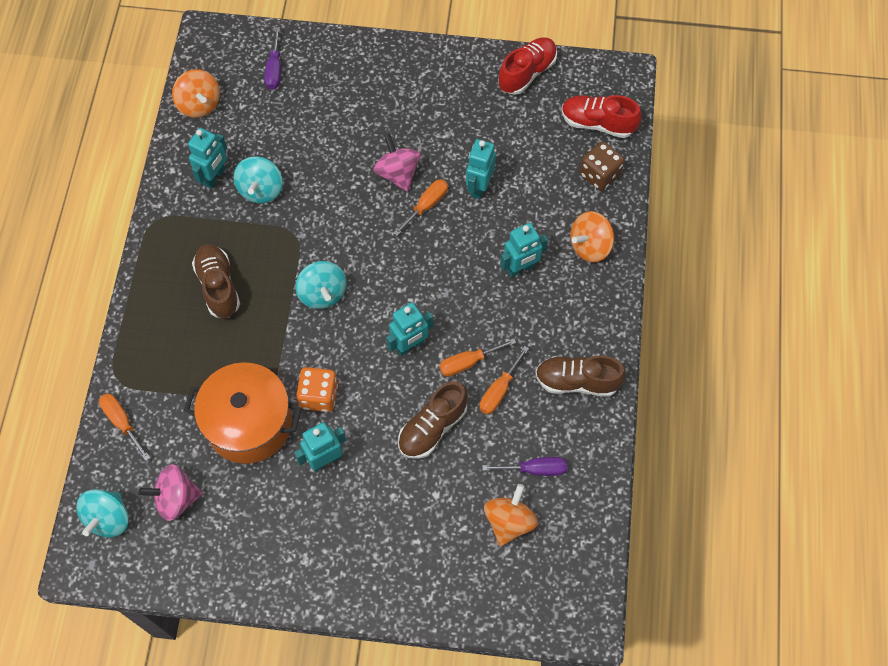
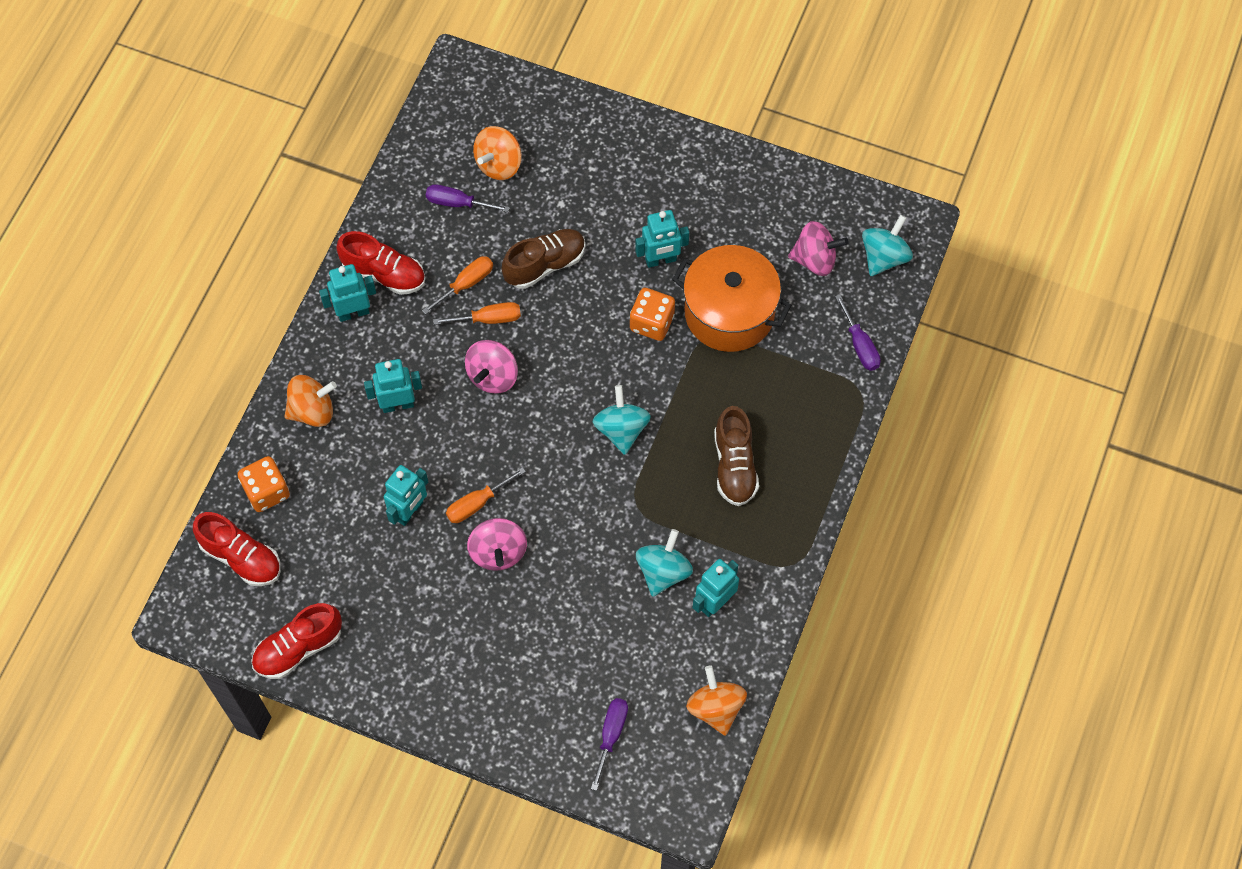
camera: 165 degrees left, 0 degrees up
(122, 422) = (860, 345): orange screwdriver -> purple screwdriver
(410, 345) = (543, 351): turquoise robot -> turquoise robot (353, 312)
(447, 312) = (493, 376): none -> pink spinning top
(577, 381) = (384, 274): brown shoe -> red shoe
(599, 175) = (266, 491): brown dice -> orange dice

